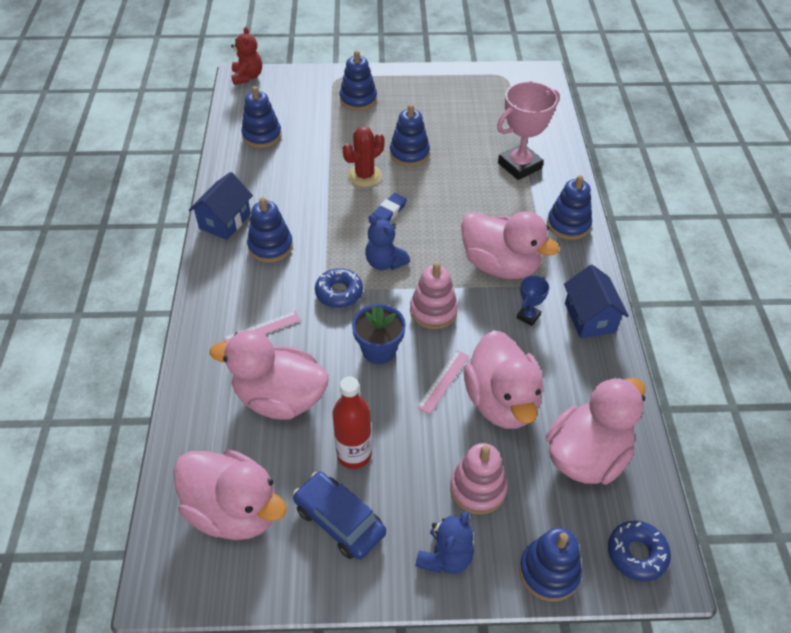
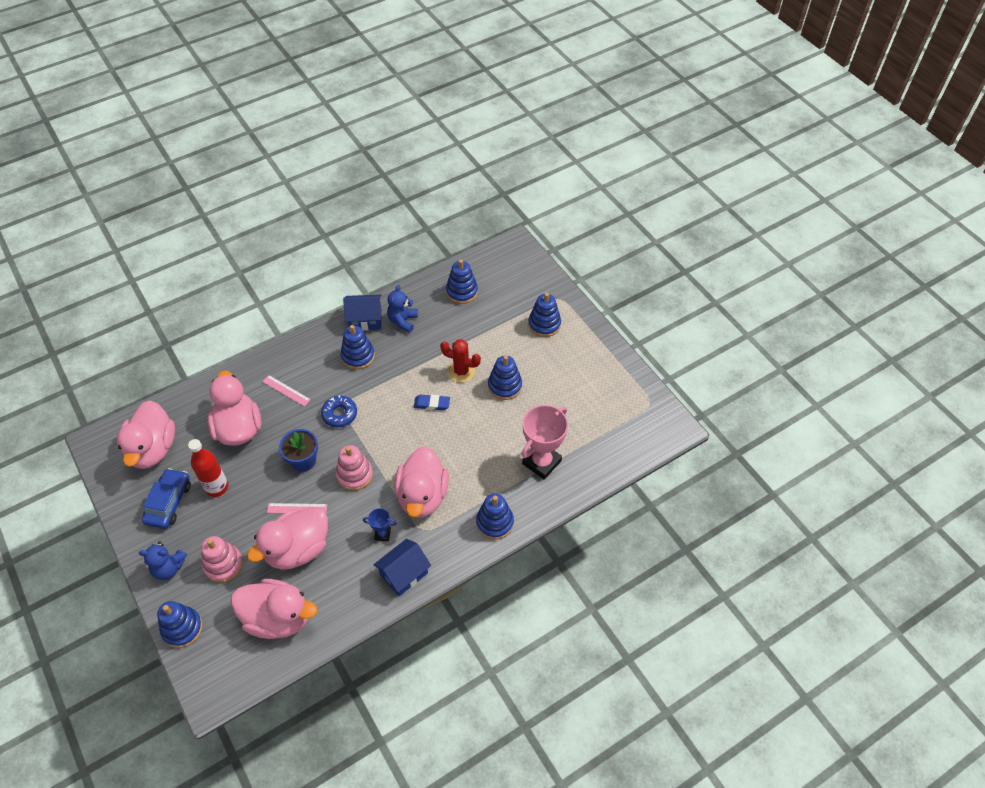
camera: 60 degrees right, 5 degrees up
(247, 77) = (520, 247): red teddy bear -> none
(385, 262) = (382, 426): blue teddy bear -> blue teddy bear (403, 321)
(519, 165) = (541, 462): pink trophy -> pink trophy turned 75 degrees counterclockwise
(636, 554) = (216, 675): blue donut -> none

